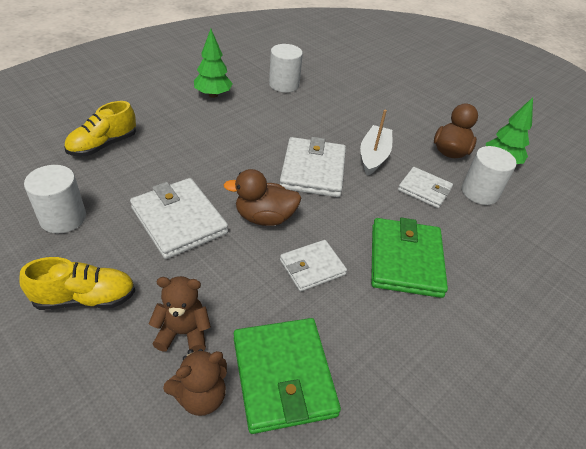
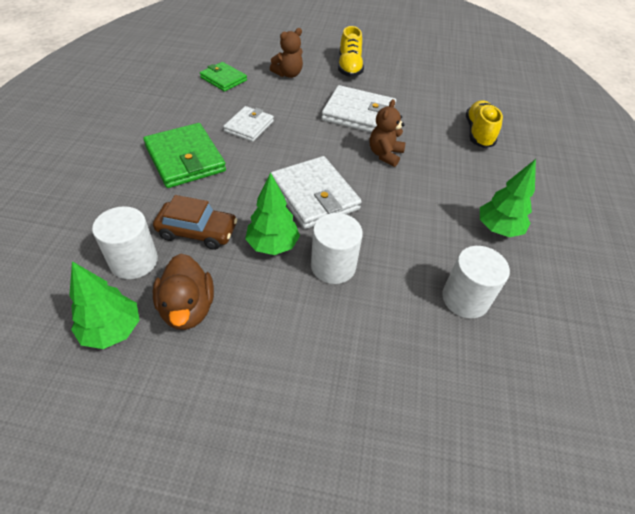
camera: 145 degrees right, 5 degrees up
(63, 218) = (417, 88): white cylinder -> white cylinder (333, 266)
(85, 298) = (349, 67): yellow shoe -> yellow shoe turned 45 degrees counterclockwise
(200, 396) = (255, 61): brown teddy bear -> brown teddy bear (385, 154)
(264, 217) = (310, 140): brown duck -> none
(283, 376) = (223, 79): green wallet -> green wallet, size x0.62
(373, 156) = (273, 245): white boat -> green tree
(424, 189) = (197, 231): white wallet -> brown car

